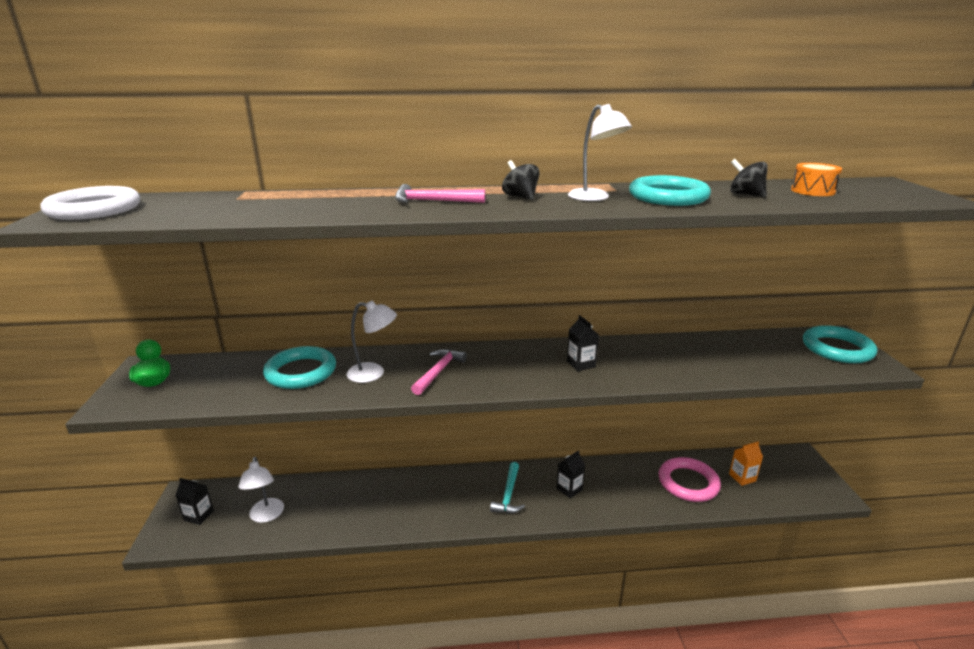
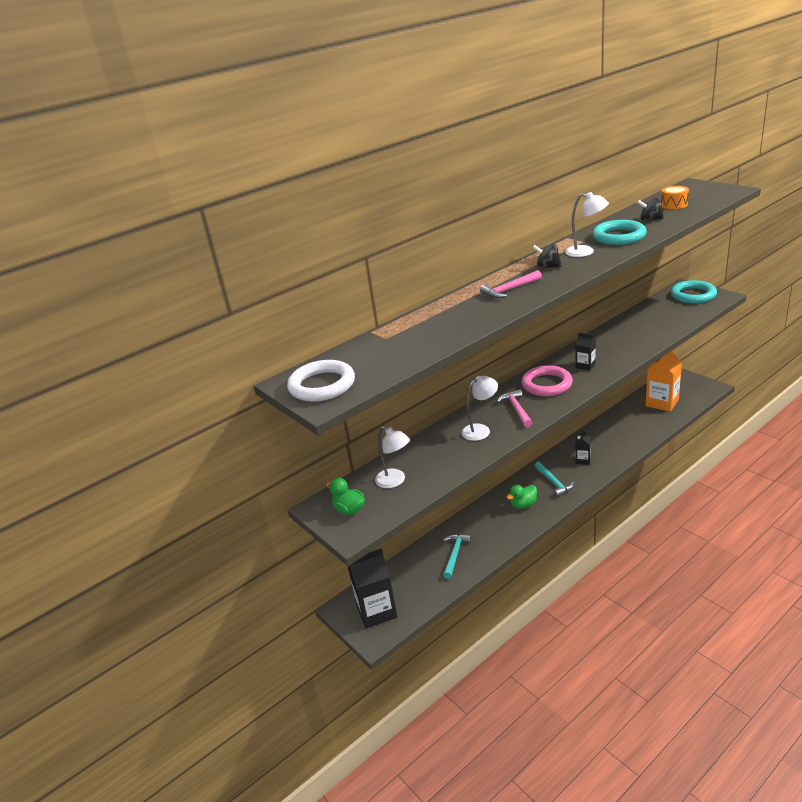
camera: 30 degrees left, 5 degrees up
(199, 515) = (376, 611): black carton -> black carton, size x1.96
(266, 516) = (423, 582): white lamp -> white lamp (395, 481)
(301, 372) = (434, 453): turquoise ring -> none
(326, 507) = (455, 554): none -> turquoise hammer
(450, 498) = (523, 504): none -> green duck
(688, 483) = (639, 421): pink ring -> pink ring (546, 384)
(742, 477) = (662, 403): orange carton -> orange carton, size x1.96

